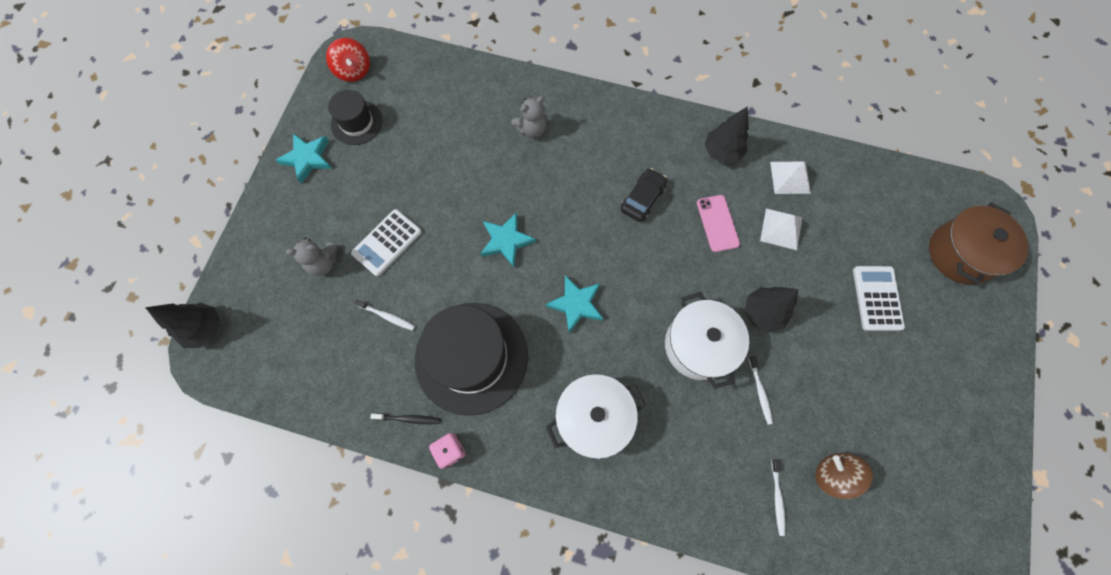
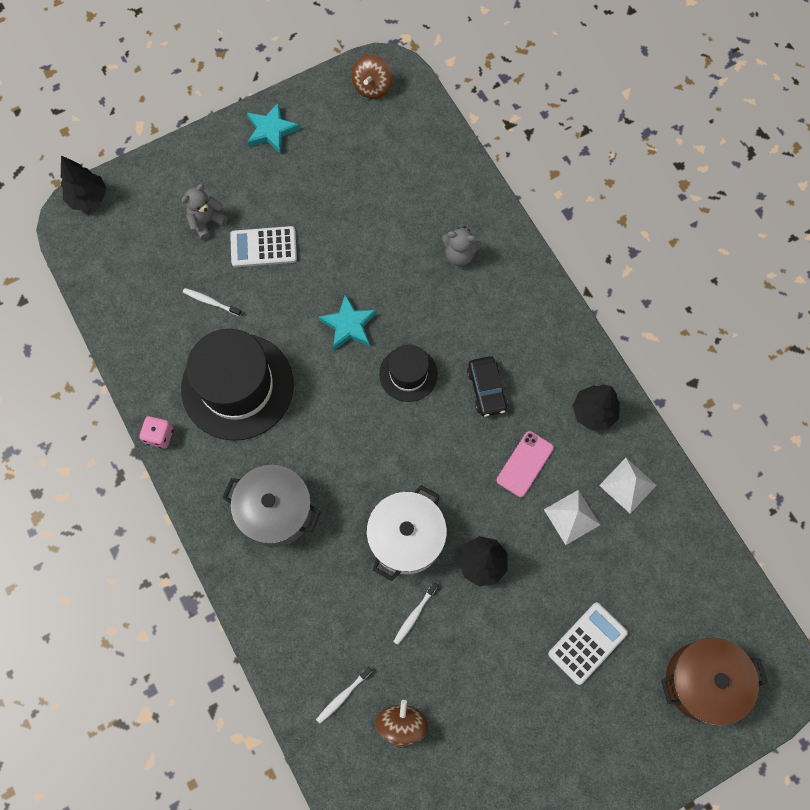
camera: 45 degrees right, 0 degrees up
(323, 263) = (206, 221): grey teddy bear -> grey teddy bear turned 105 degrees clockwise
(354, 71) = (372, 87): red spinning top -> brown spinning top
(356, 122) = (333, 132): black hat -> black hat (408, 374)
(387, 316) = (211, 302): white toothbrush -> white toothbrush turned 135 degrees clockwise
(408, 419) = (155, 387): black toothbrush -> none
(576, 304) = (349, 420): turquoise star -> none
(593, 418) = (276, 511): white pot -> grey pot
(642, 199) = (486, 389): black car -> black car turned 90 degrees clockwise

